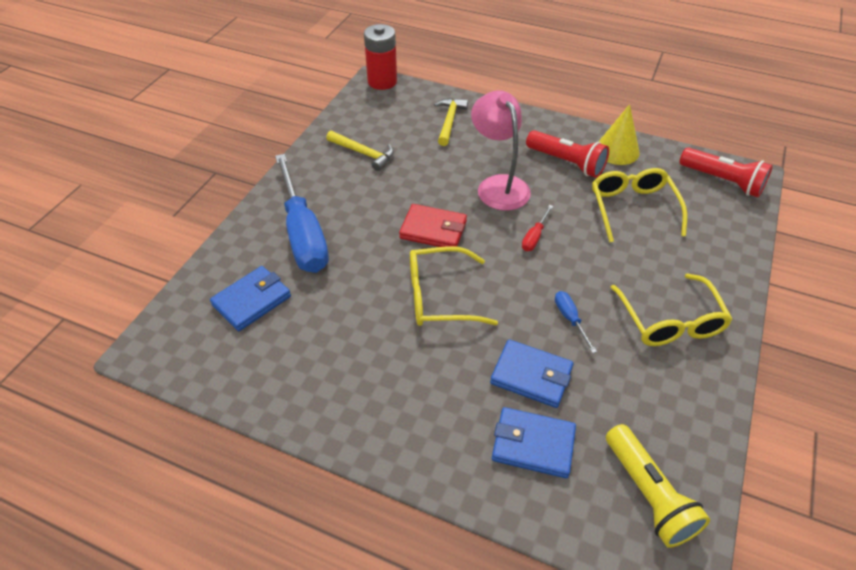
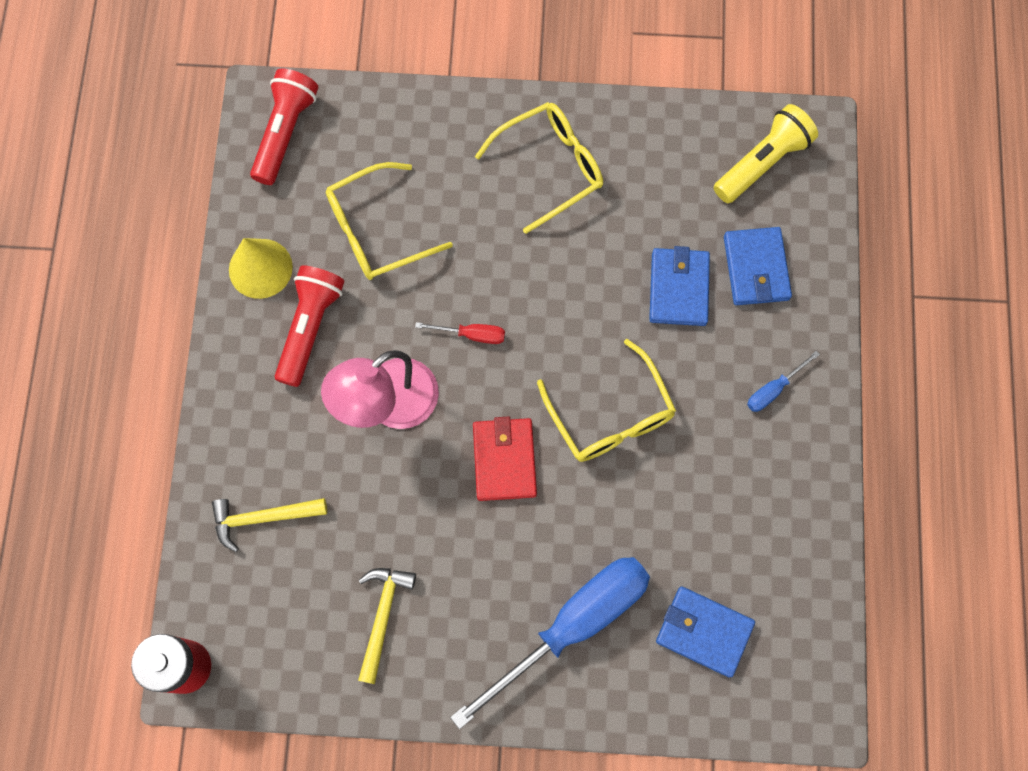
camera: 110 degrees left, 25 degrees up
(570, 319) = (587, 267): blue screwdriver -> blue screwdriver (773, 389)

